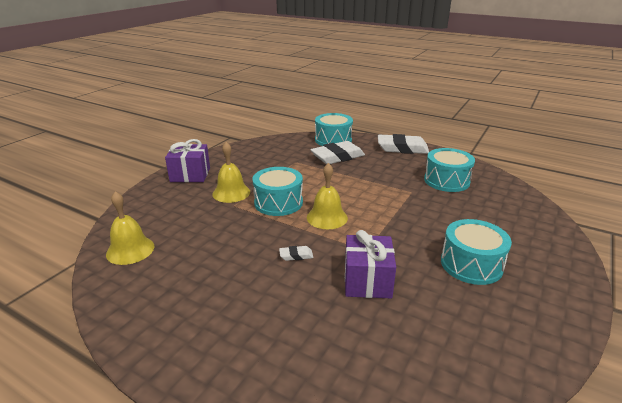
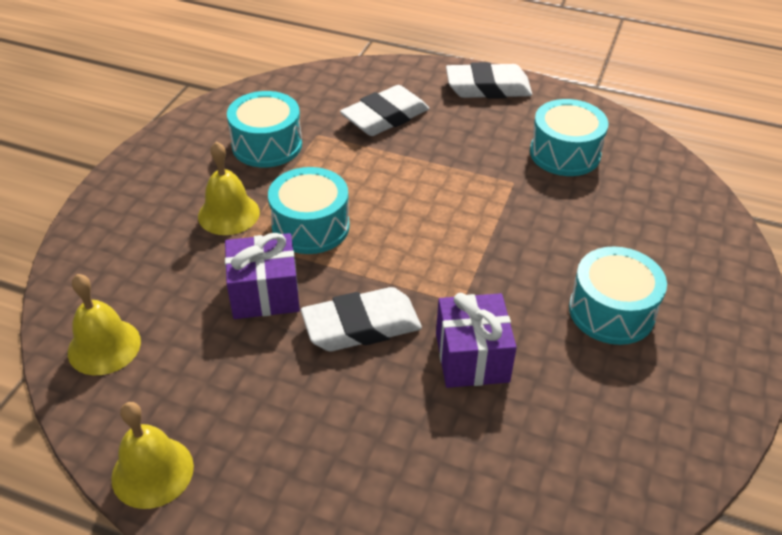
camera: 10 degrees left, 15 degrees up
(190, 175) = (147, 181): purple gift -> purple gift (265, 293)
(296, 255) = (361, 326): white eraser -> white eraser, size x2.30
(327, 217) = (393, 248): yellow bell -> yellow bell (152, 472)
(333, 140) = (370, 77): turquoise drum -> turquoise drum (267, 145)

